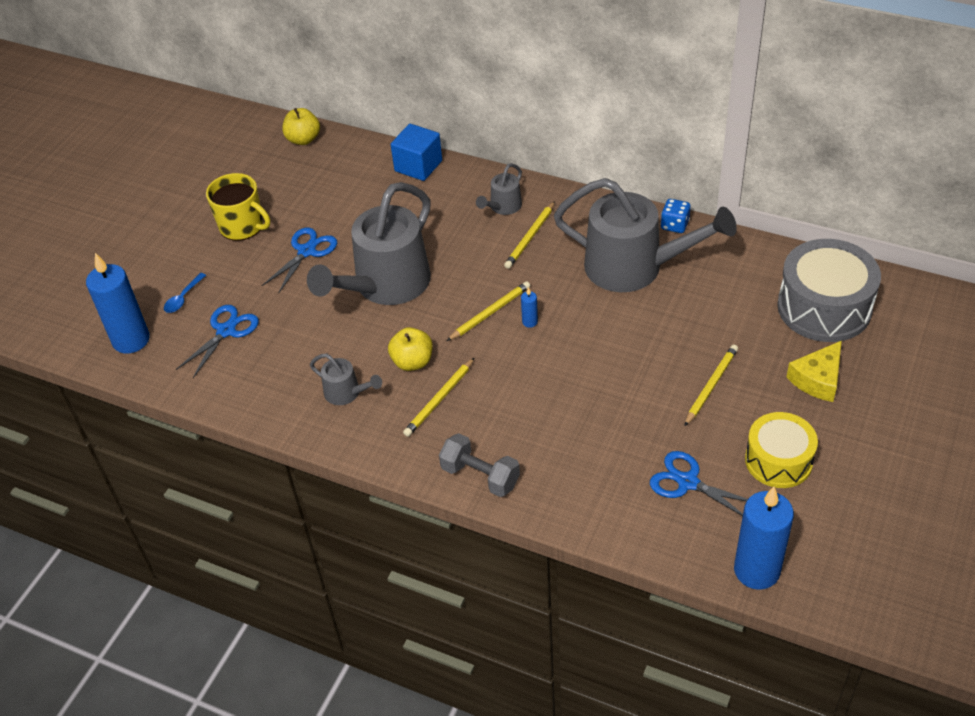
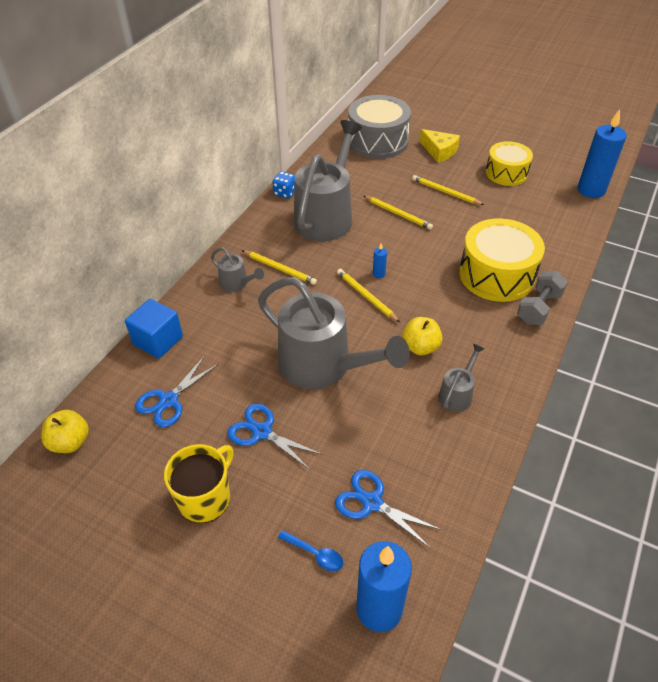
camera: 90 degrees left, 0 degrees up
(439, 399) = (462, 330): yellow pencil -> yellow pencil (398, 214)
(539, 436) = (496, 275): none -> yellow drum
(687, 482) = (529, 210): blue scissors -> blue scissors (168, 401)

